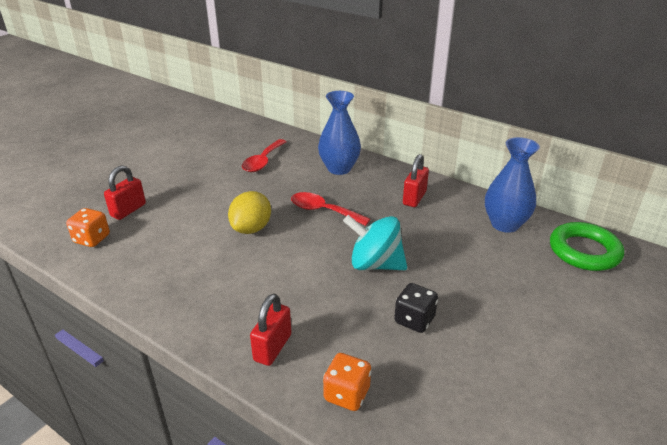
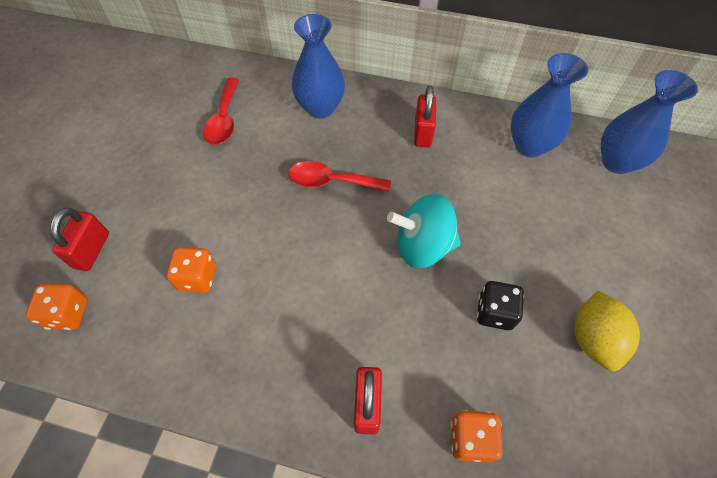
camera: 20 degrees left, 25 degrees up
(190, 241) = (197, 277): none -> orange dice
(251, 228) = (261, 234): yellow lemon -> yellow lemon (593, 339)
(584, 251) = (617, 162): green ring -> blue vase

